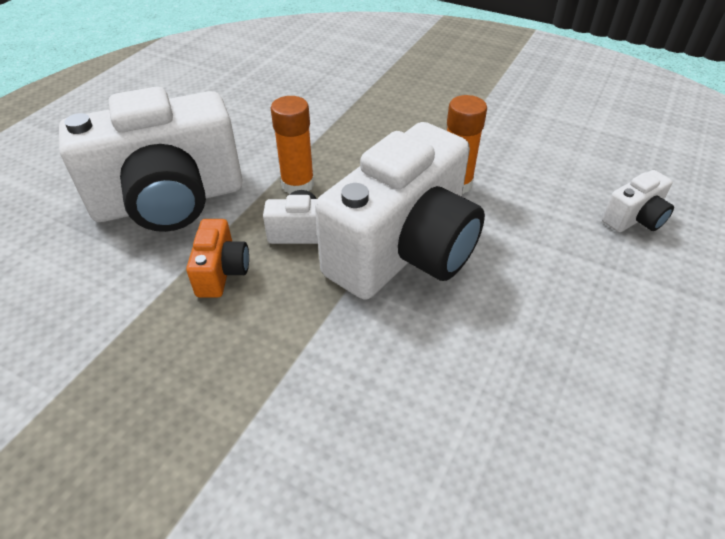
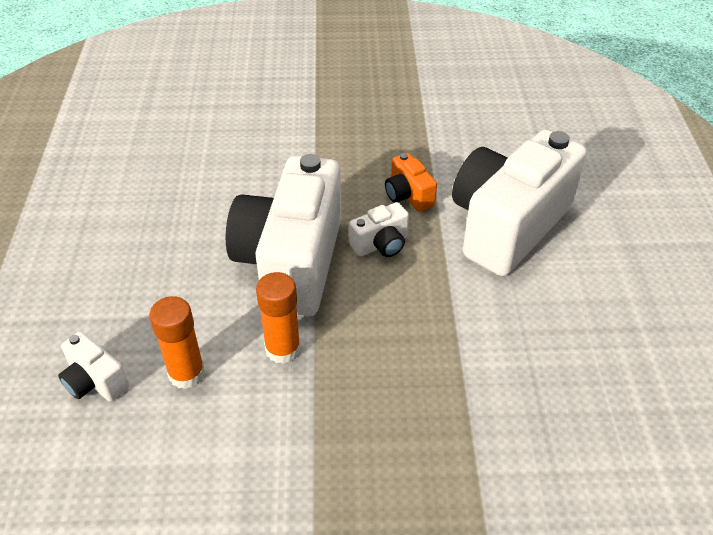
camera: 150 degrees right, 0 degrees up
(298, 184) = (425, 284): orange glue stick -> orange glue stick (186, 373)
(634, 219) = (95, 381): white camera -> white camera turned 75 degrees counterclockwise

